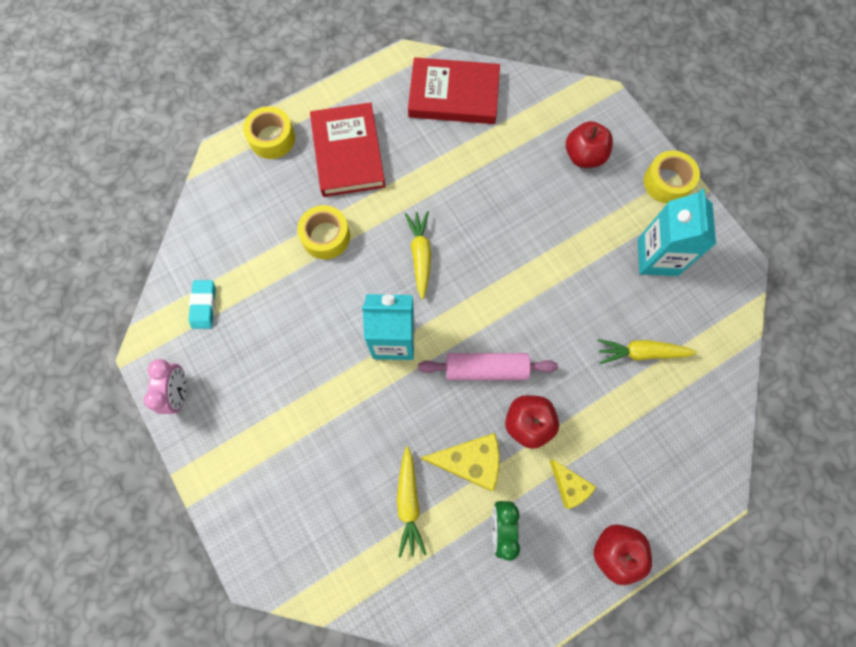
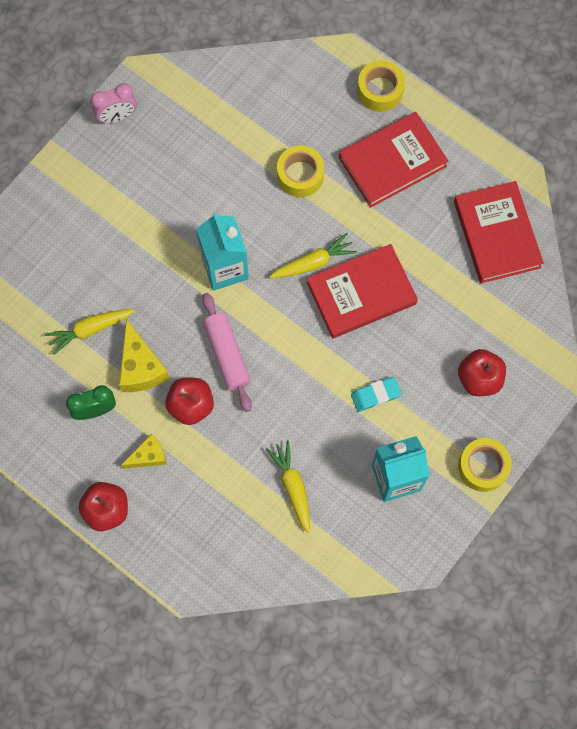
camera: 70 degrees right, 0 degrees up
(204, 305) = (198, 103): turquoise eraser -> turquoise eraser (375, 395)
(467, 224) = (361, 293): none -> red book
(569, 486) = (148, 456): yellow cheese -> yellow cheese turned 150 degrees counterclockwise

